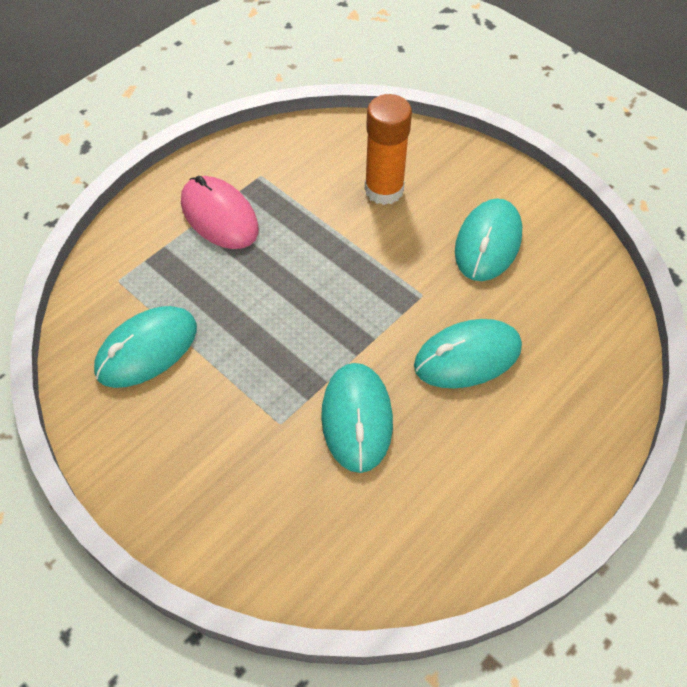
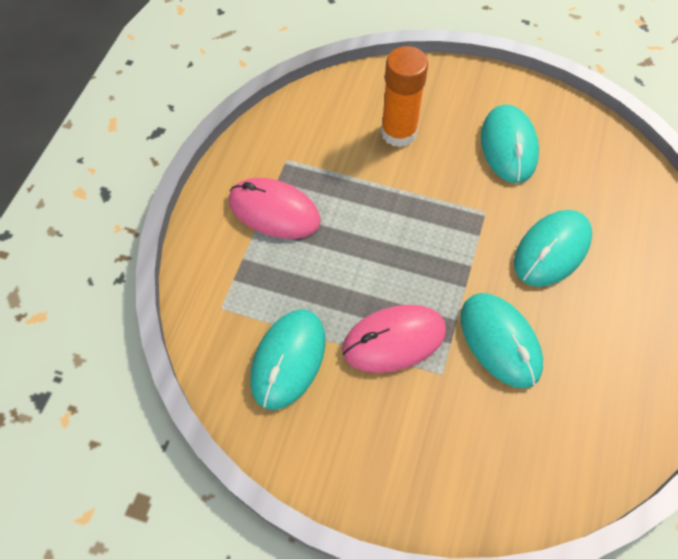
camera: 25 degrees left, 5 degrees up
(254, 373) = (394, 340): none -> pink mouse

